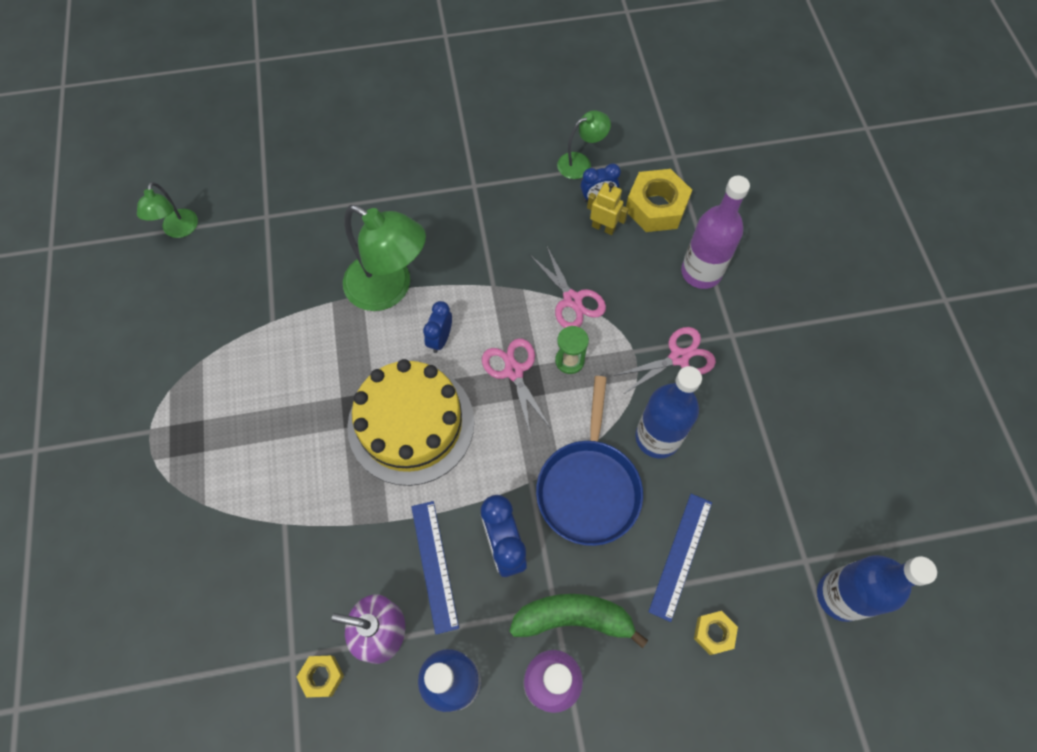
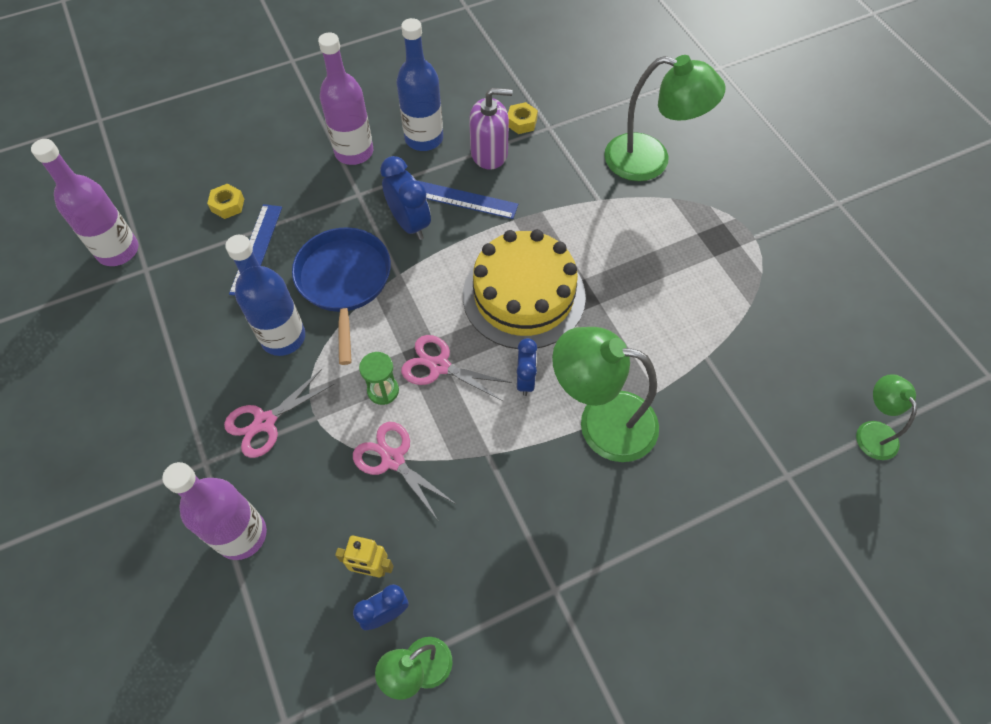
camera: 165 degrees right, 5 degrees down
(197, 565) = (650, 160): none -> green lamp
(434, 565) = (463, 199): blue ruler -> blue ruler turned 45 degrees counterclockwise
(513, 371) = (439, 366): pink scissors -> pink scissors turned 150 degrees clockwise
(573, 618) = (342, 191): green banana -> none
(656, 207) = (304, 620): yellow nut -> none
(840, 596) = (118, 251): blue bottle -> purple bottle

